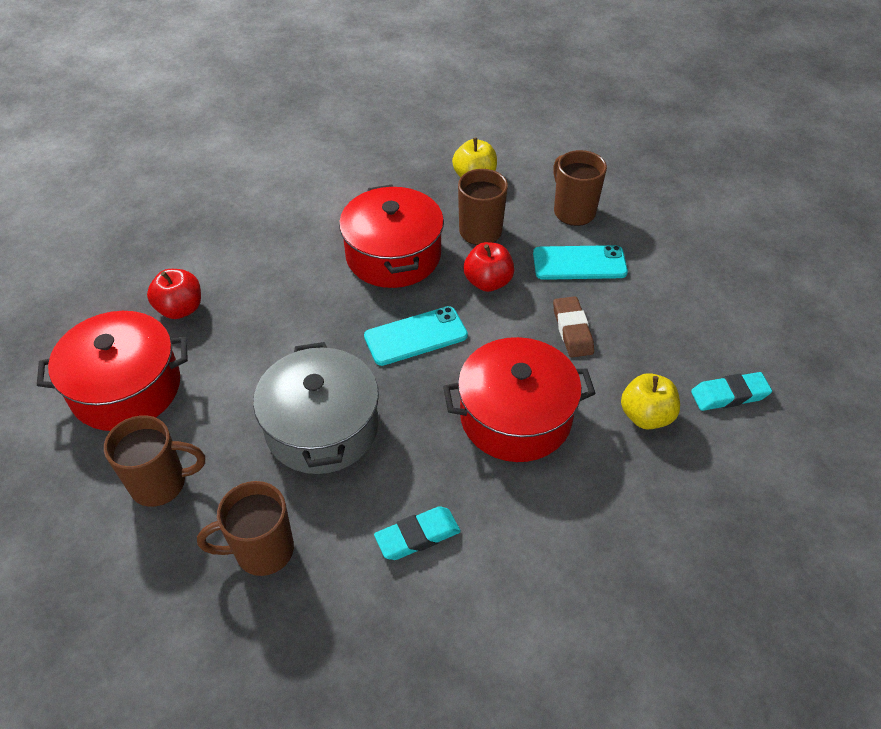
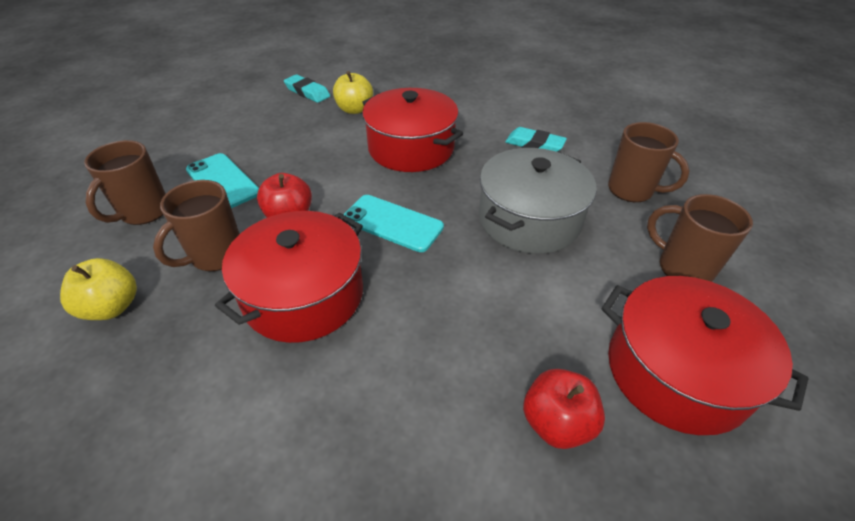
camera: 130 degrees left, 5 degrees down
(572, 330) = (307, 157): brown eraser -> none

